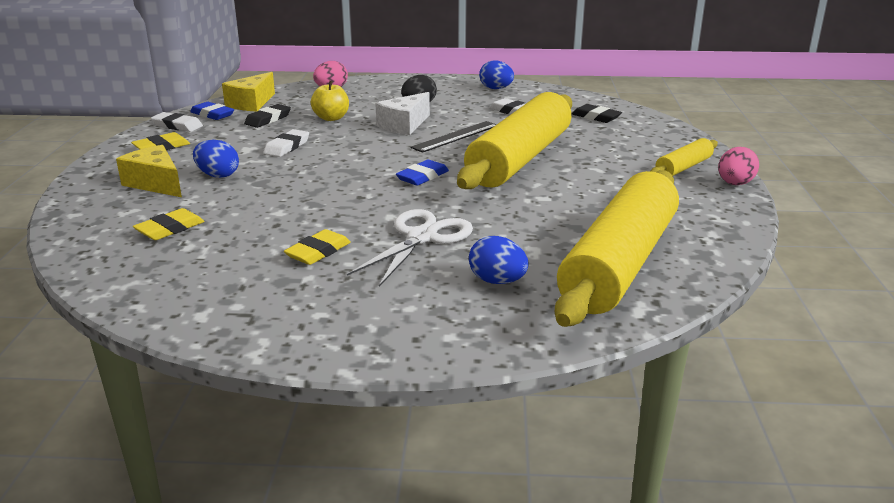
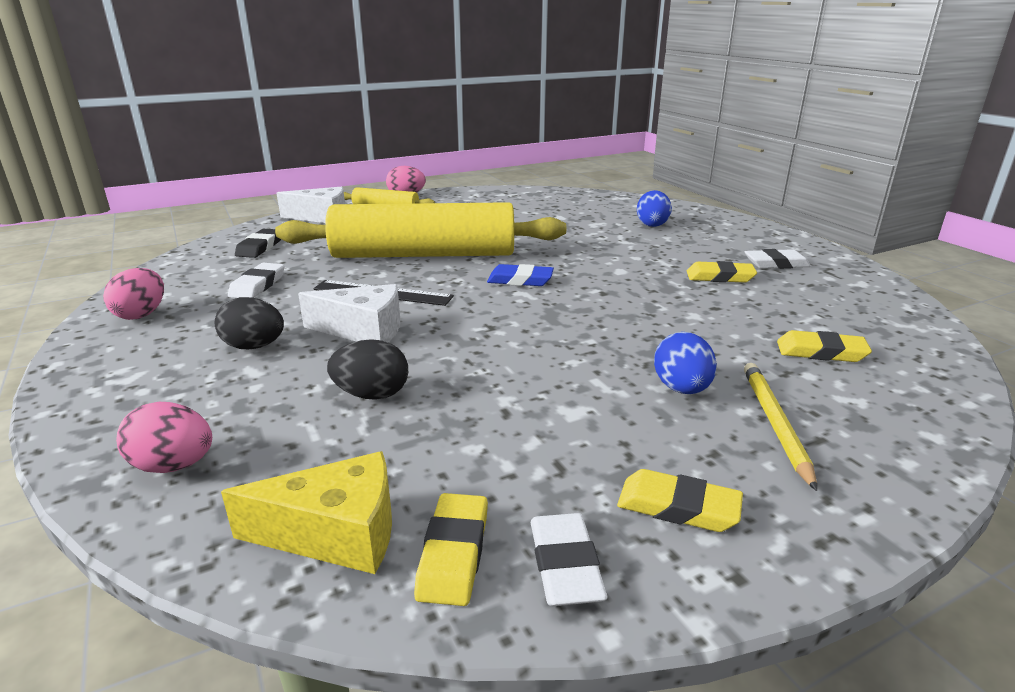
camera: 120 degrees left, 0 degrees up
(156, 183) = (775, 423): yellow cheese -> yellow pencil
(212, 114) = (453, 553): blue eraser -> yellow eraser
(268, 119) = (426, 456): black eraser -> none
(287, 147) = (530, 381): white eraser -> white eraser (776, 264)
(331, 118) = (372, 394): yellow apple -> black egg
(421, 237) = (635, 253): white scissors -> none
(496, 89) = (141, 314): blue egg -> pink egg
(620, 264) = (577, 205): yellow rolling pin -> none
(669, 141) = (322, 217): none -> white cheese

